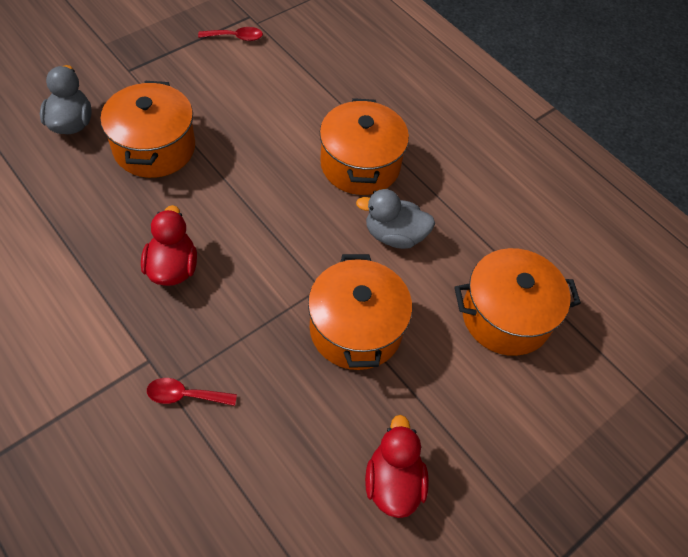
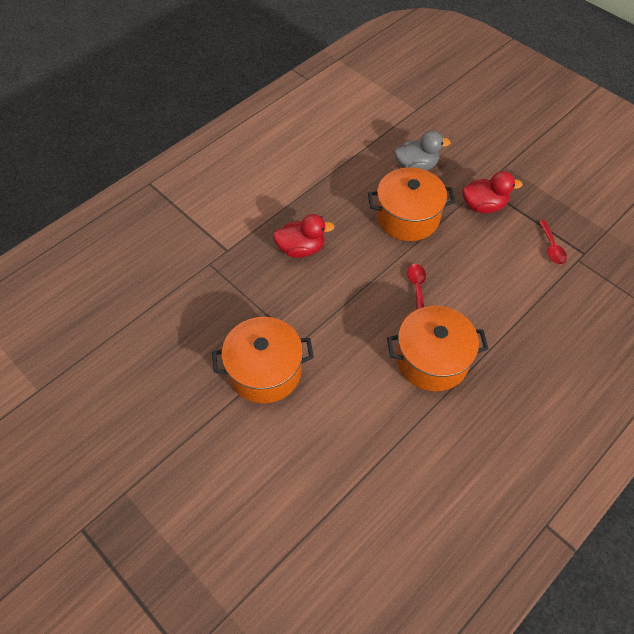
camera: 90 degrees right, 0 degrees up
(185, 395) = (203, 274): red spoon -> red spoon (417, 287)
(393, 482) = (143, 406): red duck -> red duck (483, 206)
(394, 235) = (360, 393): grey duck -> none
(506, 316) = (291, 489): orange pot -> none

